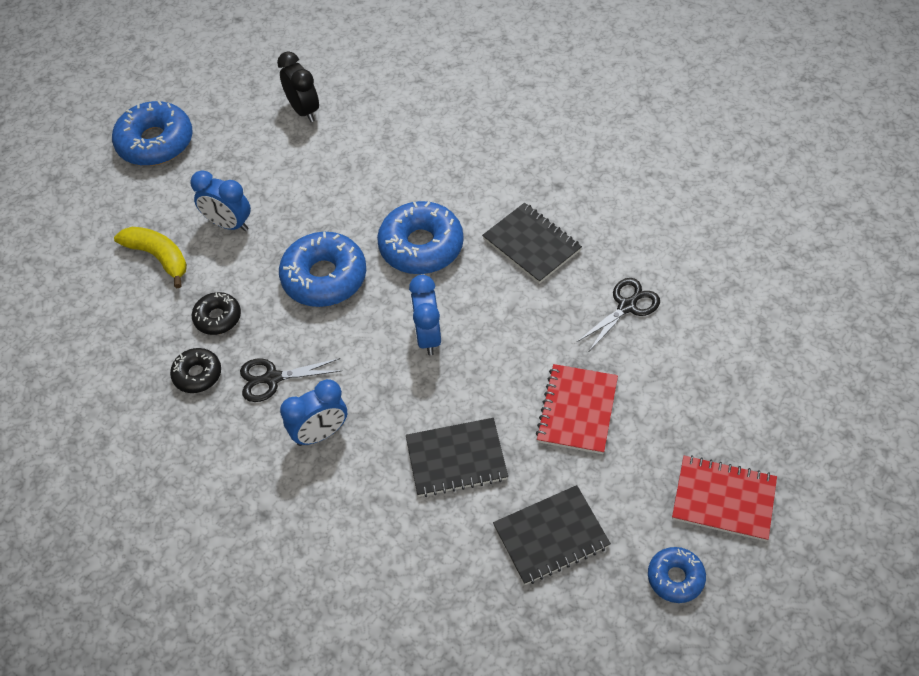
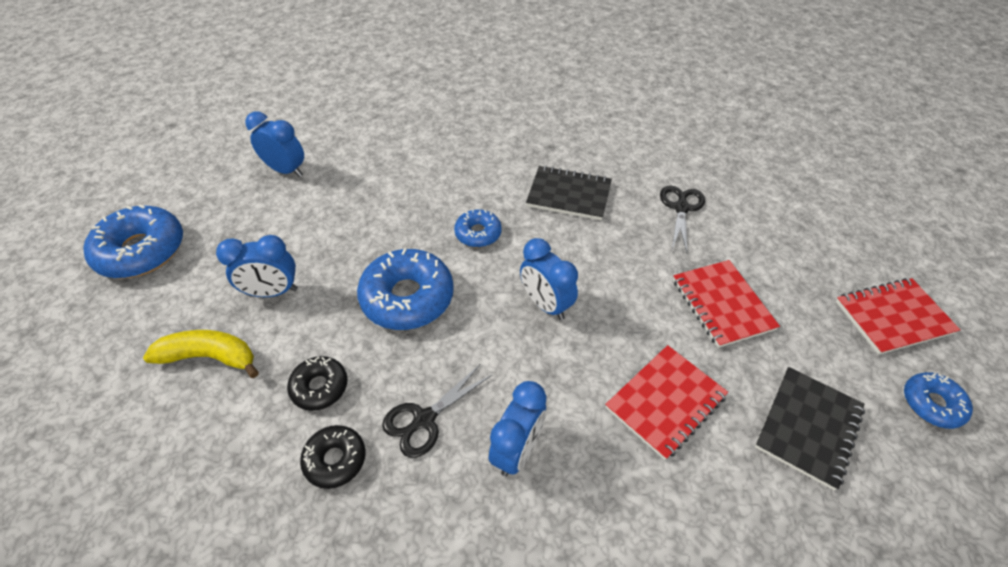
camera: 35 degrees left, 5 degrees down
(304, 110) = (286, 170): black clock -> blue clock
(421, 246) = (478, 233): blue donut -> blue donut, size x0.55
(456, 459) = (665, 402): black notebook -> red notebook

